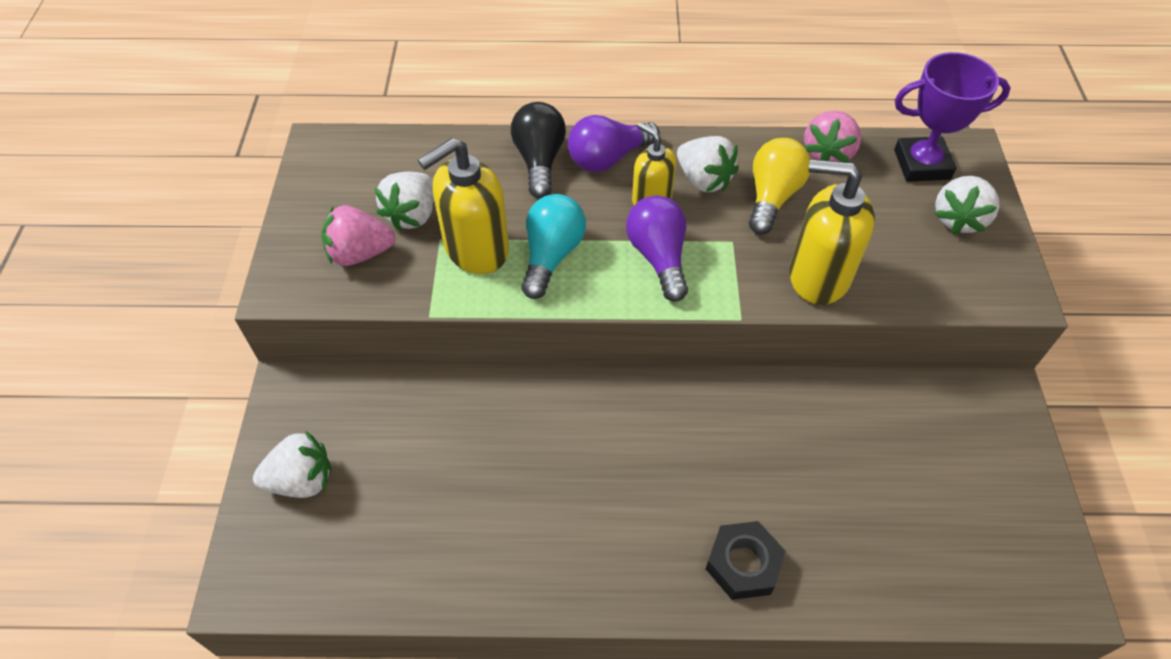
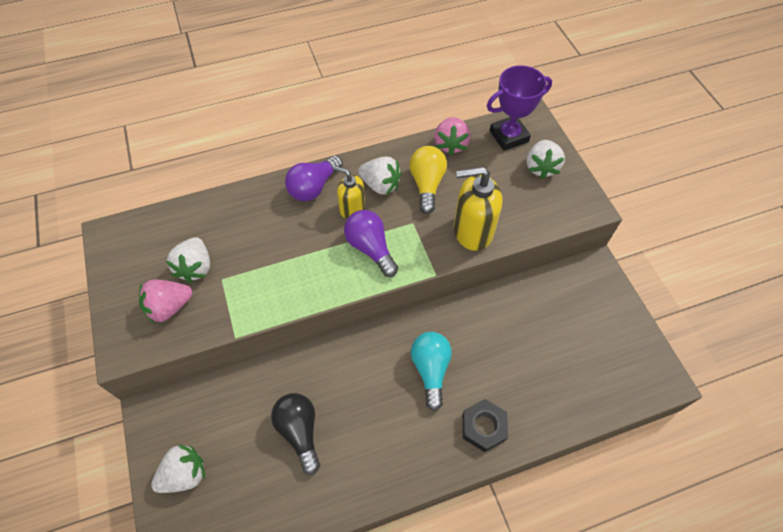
camera: 20 degrees left, 5 degrees up
(476, 249) = (249, 279): yellow soap dispenser -> none
(539, 161) = (268, 202): black light bulb -> black light bulb (300, 431)
(551, 255) = (301, 268): turquoise light bulb -> turquoise light bulb (430, 370)

